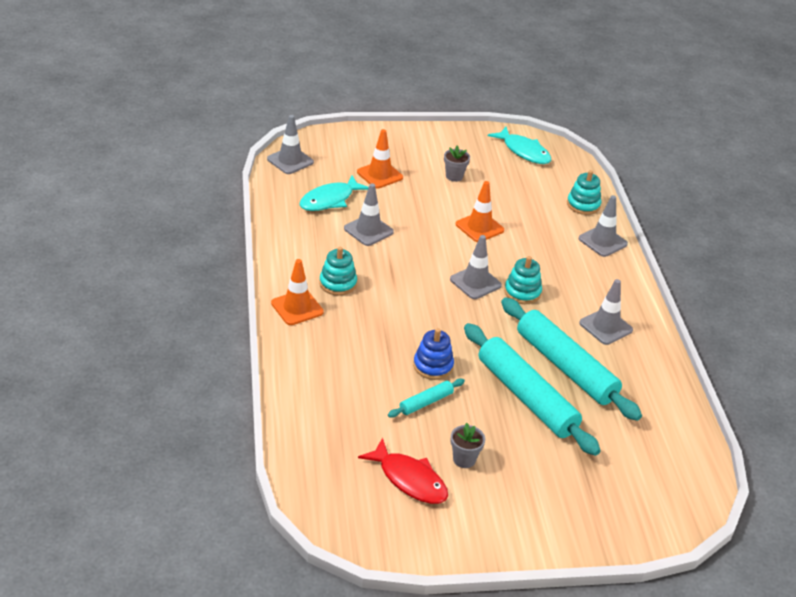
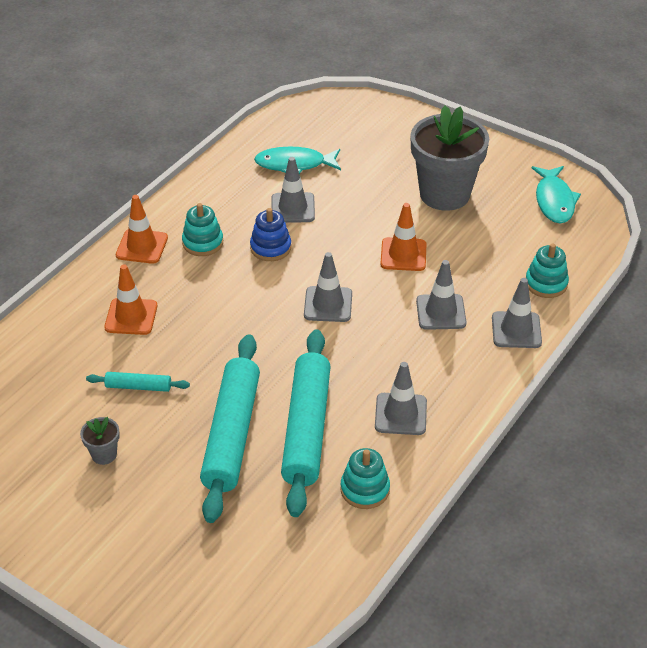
camera: 45 degrees right, 5 degrees up
(290, 161) = (306, 113): grey traffic cone -> grey traffic cone (441, 312)
(379, 175) = (372, 161): orange traffic cone -> orange traffic cone (131, 317)
(409, 479) = (38, 442): red fish -> none
(433, 366) = (187, 359): blue stacking toy -> blue stacking toy (270, 248)
(454, 176) = (444, 194): grey flower pot -> grey flower pot, size x2.44
(522, 292) = (361, 337): turquoise stacking toy -> turquoise stacking toy (365, 489)

